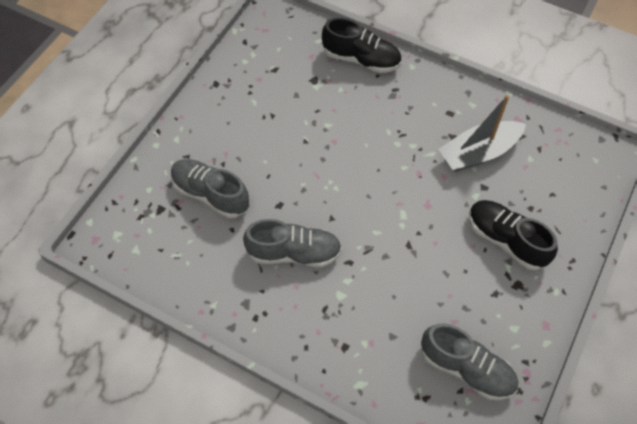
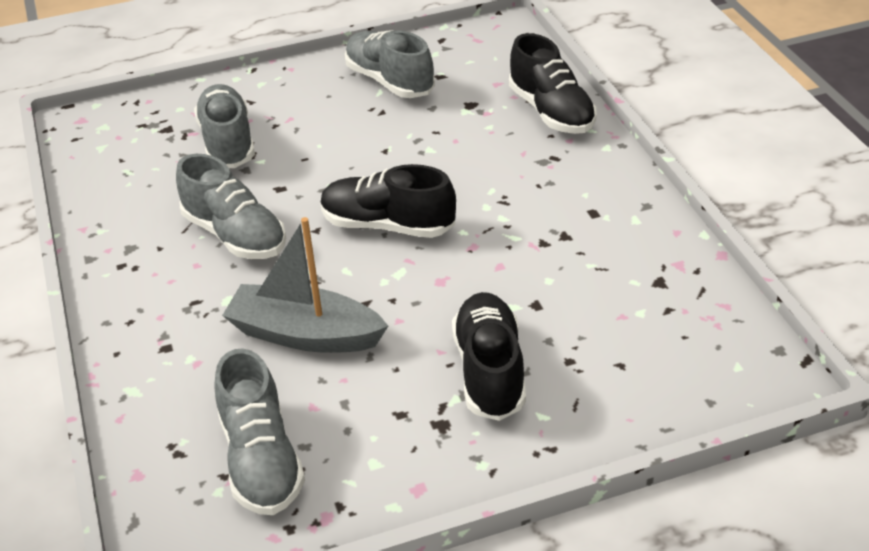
camera: 45 degrees right, 20 degrees down
(251, 91) = (389, 81): none -> grey shoe
(364, 189) = (388, 226): none -> black shoe
(479, 153) = (576, 269): grey boat -> grey boat (305, 334)

